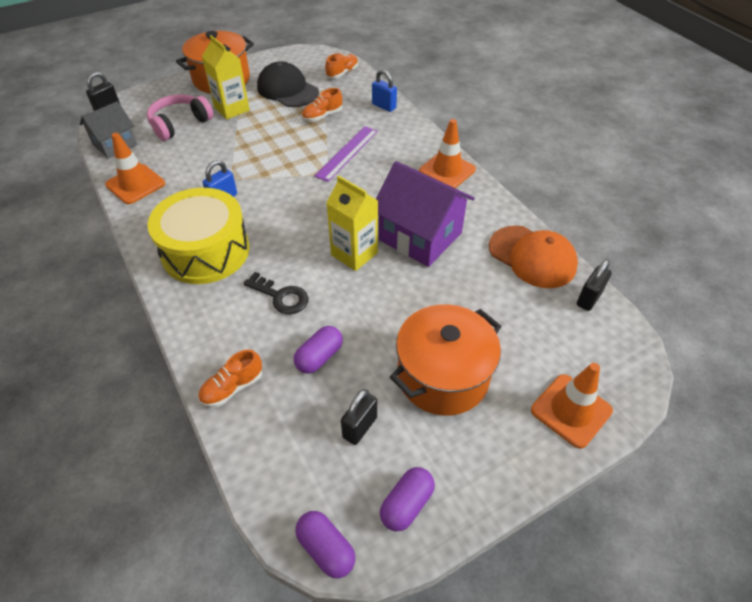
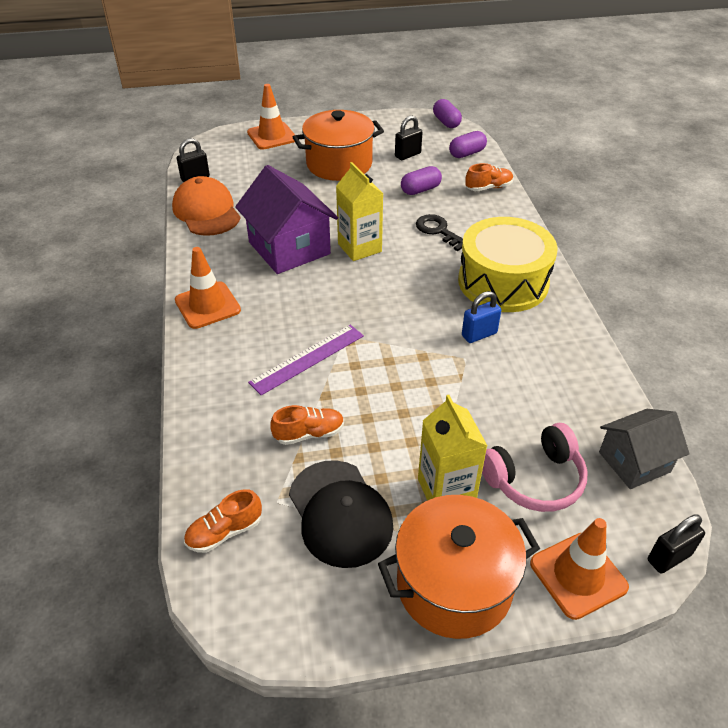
camera: 160 degrees left, 5 degrees down
(135, 184) = (590, 381): orange traffic cone -> orange traffic cone (578, 575)
(384, 106) = (208, 427): blue padlock -> none
(406, 504) = (396, 126): purple capsule -> purple capsule (467, 153)

